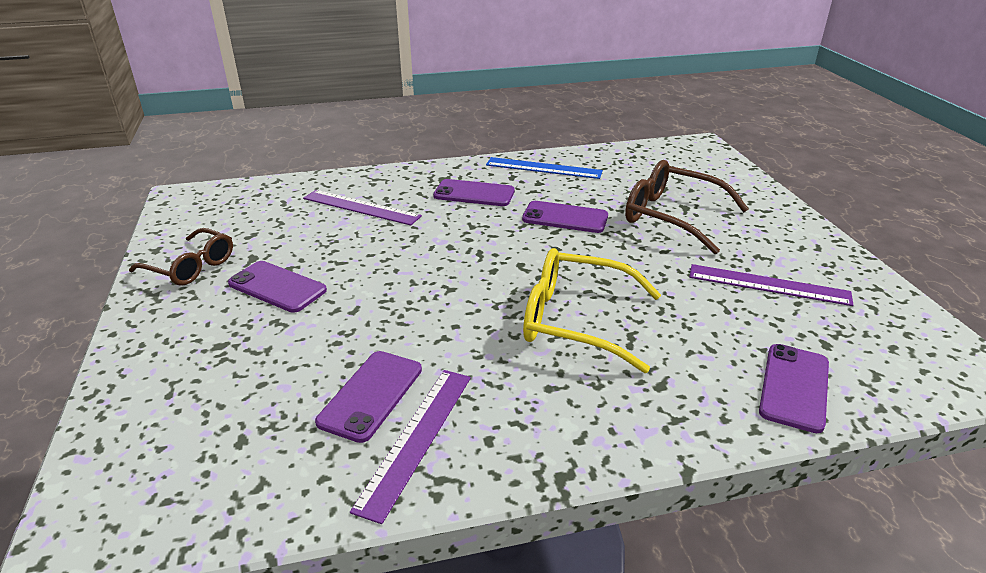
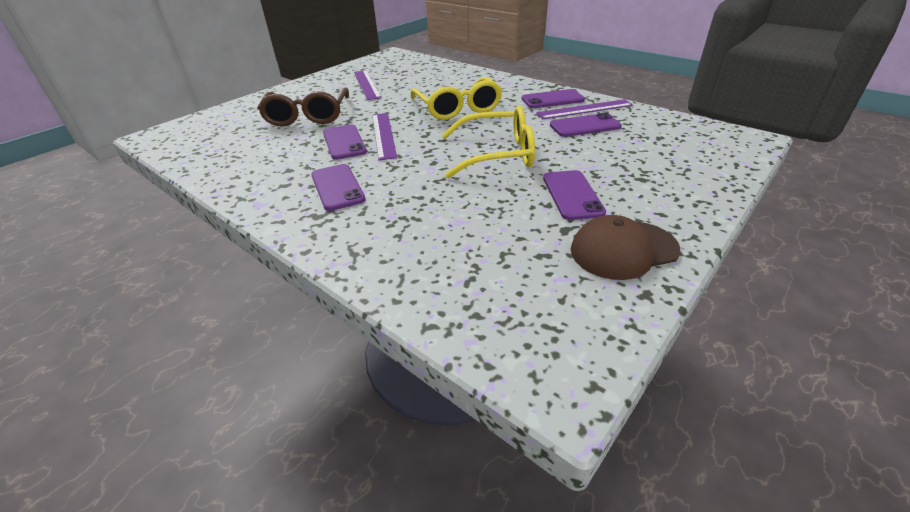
camera: 125 degrees left, 5 degrees up
(191, 267) = (623, 250): brown glasses -> brown cap
(361, 207) = (423, 227): purple ruler -> purple ruler (383, 135)
(409, 287) = (497, 154): none -> yellow glasses
(543, 168) = (252, 178): blue ruler -> none
(794, 387) = (442, 70): purple phone -> purple phone (552, 99)

